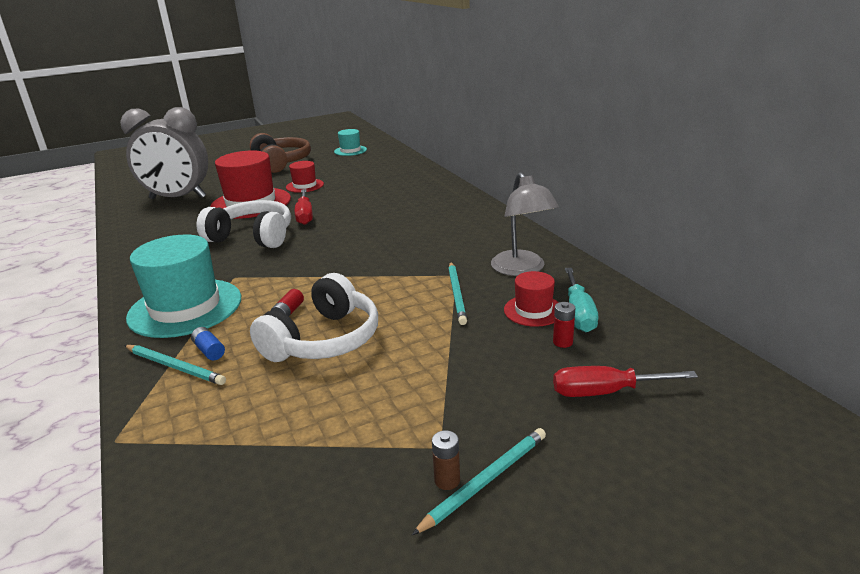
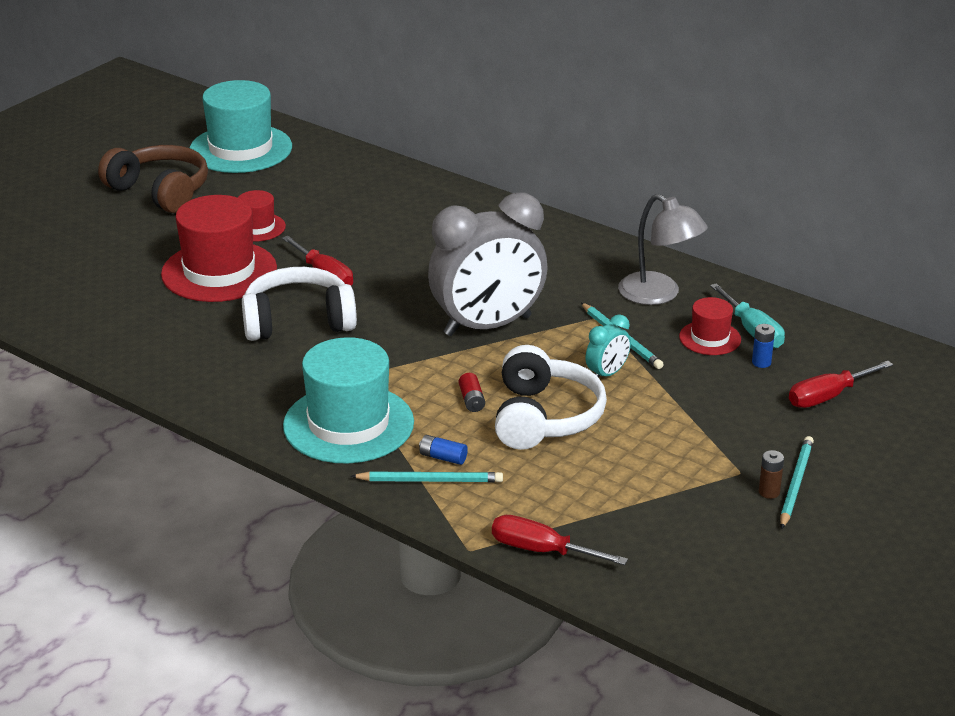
camera: 30 degrees left, 5 degrees up
(165, 465) = (541, 550): none -> red screwdriver
(178, 198) = (91, 284): grey clock -> grey clock (487, 326)
(350, 150) = (241, 149): turquoise hat -> turquoise hat, size x1.98
(414, 318) = (607, 374): none -> turquoise clock
(562, 342) = (761, 362): red battery -> blue battery

